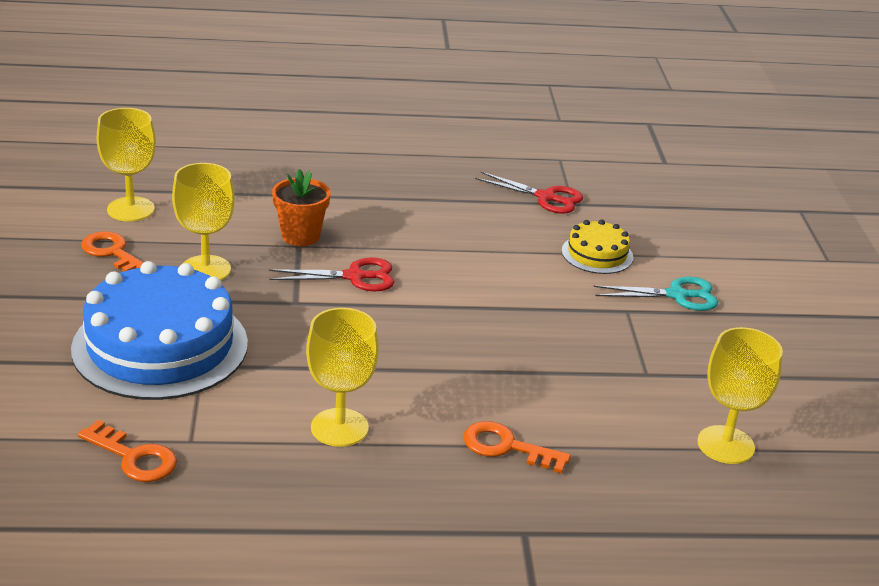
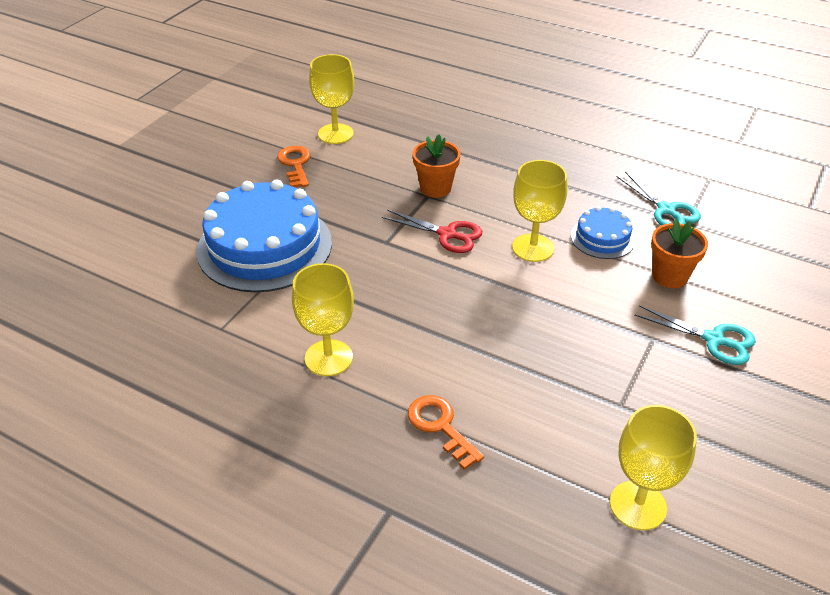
camera: 35 degrees right, 10 degrees up
(134, 457) = (175, 327): orange key -> none
(205, 269) = (345, 195): yellow goblet -> yellow goblet (533, 248)
(509, 238) = (602, 238): none -> blue cake
(546, 197) = (666, 210): red scissors -> turquoise scissors
(597, 254) = (670, 276): yellow cake -> orange flower pot

